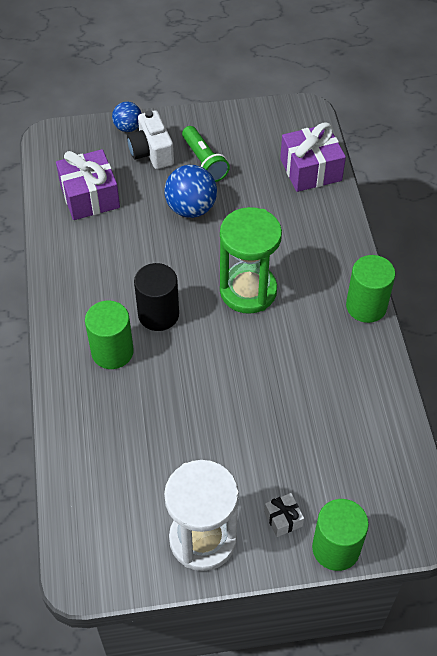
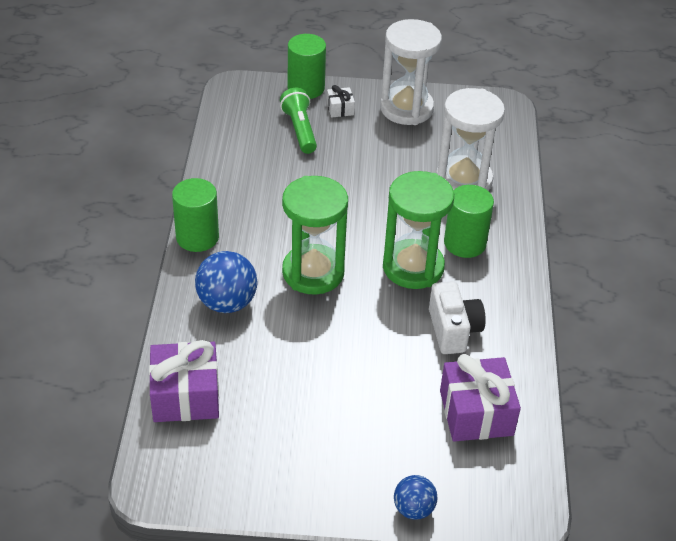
camera: 170 degrees left, 10 degrees down
(121, 434) = (463, 180): none -> white hourglass
(151, 152) = (387, 461): white camera -> white camera (453, 330)
(158, 314) = (413, 267): black cylinder -> green hourglass
(191, 208) = (352, 373): blue ball -> blue ball (227, 303)
(204, 162) = (319, 433): green flashlight -> green flashlight (299, 130)

